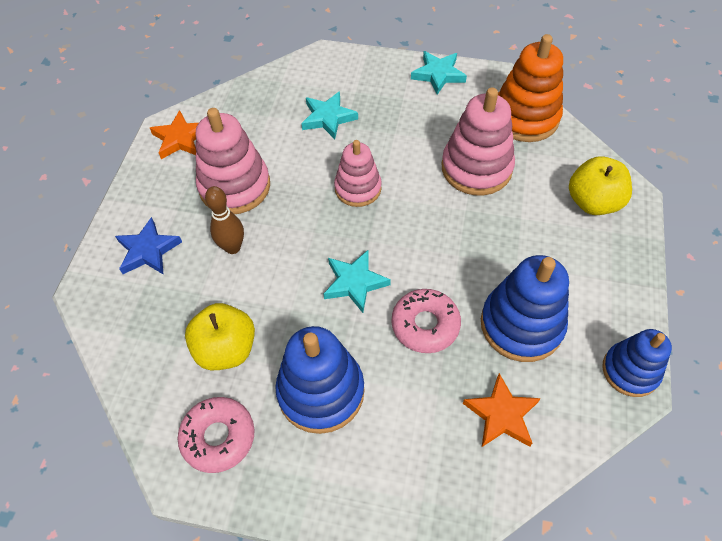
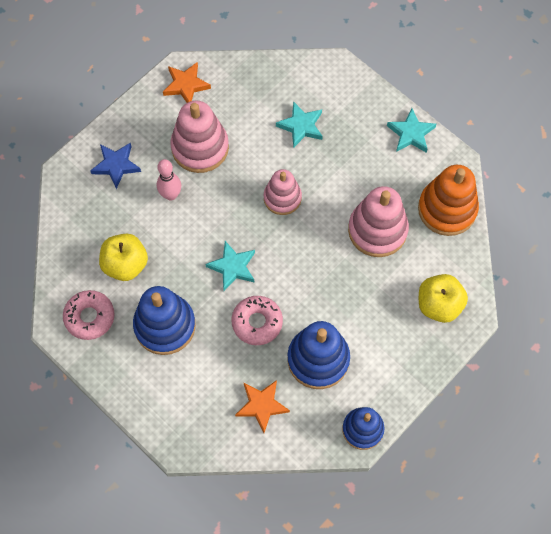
camera: 30 degrees right, 10 degrees up
(233, 247) = (171, 195): brown bowling pin -> pink bowling pin

